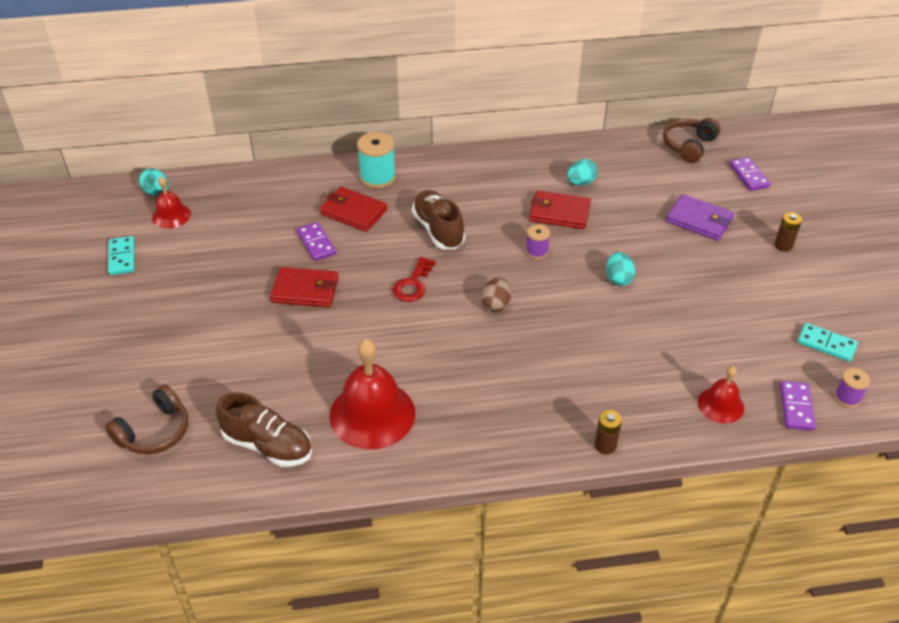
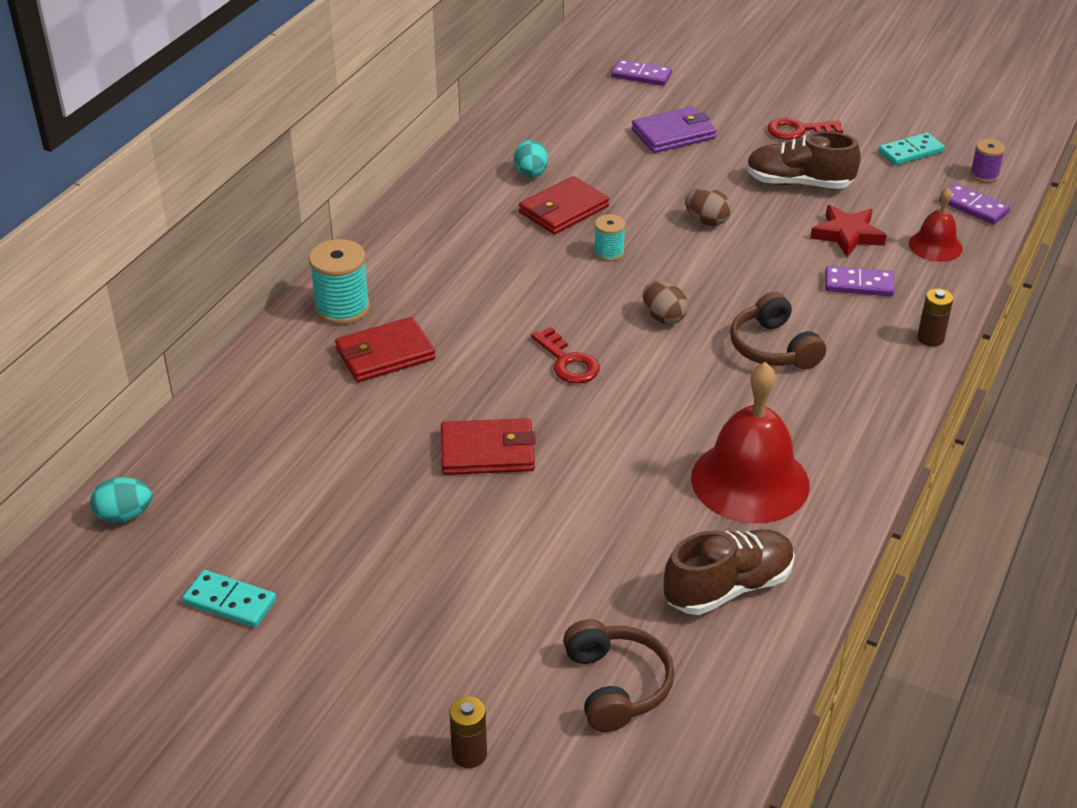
camera: 55 degrees left, 5 degrees down
(171, 215) = (195, 519): red bell -> none
(305, 290) = (487, 451): red wallet -> red wallet turned 45 degrees clockwise
(316, 243) = (409, 408): purple domino -> purple domino (858, 284)
(438, 230) = (495, 304): brown shoe -> brown shoe (798, 183)
(536, 251) = (609, 252): purple spool -> turquoise spool
(618, 279) = (707, 221): turquoise egg -> brown egg
(680, 353) = (847, 235): none -> red star
(688, 146) = (554, 84): brown headphones -> brown headphones (773, 348)
(779, 275) = (798, 130): none -> red key
(783, 245) = (761, 108): brown battery -> brown battery (469, 754)

